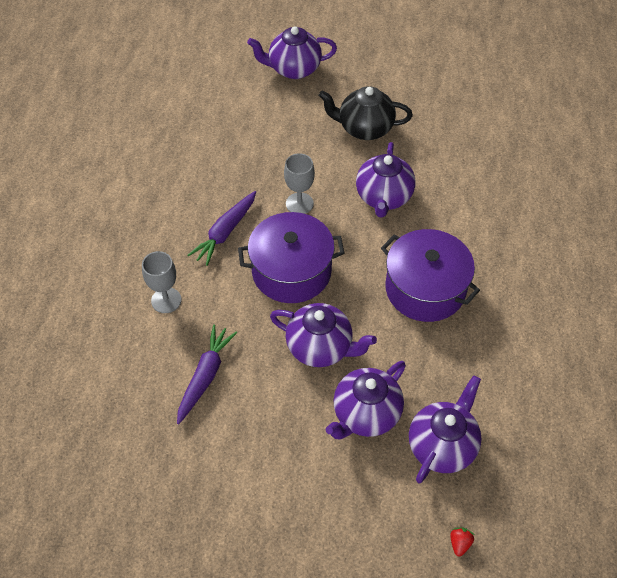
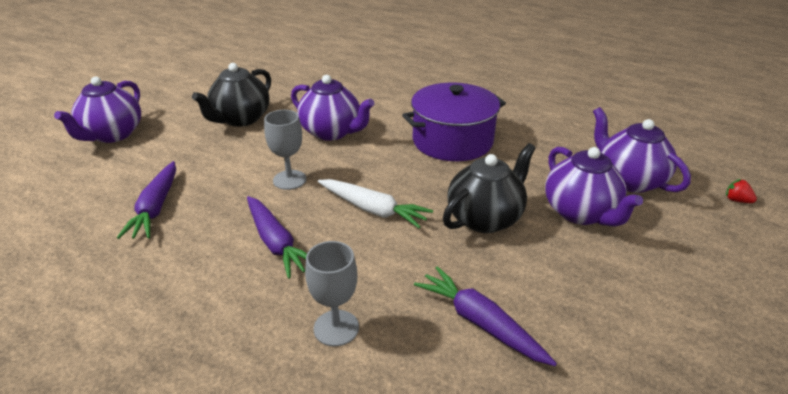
camera: 65 degrees left, 20 degrees down
(226, 148) = (156, 208): none -> purple carrot
(291, 271) = (373, 210): purple pot -> white carrot
(320, 347) = (485, 218): purple teapot -> black teapot

